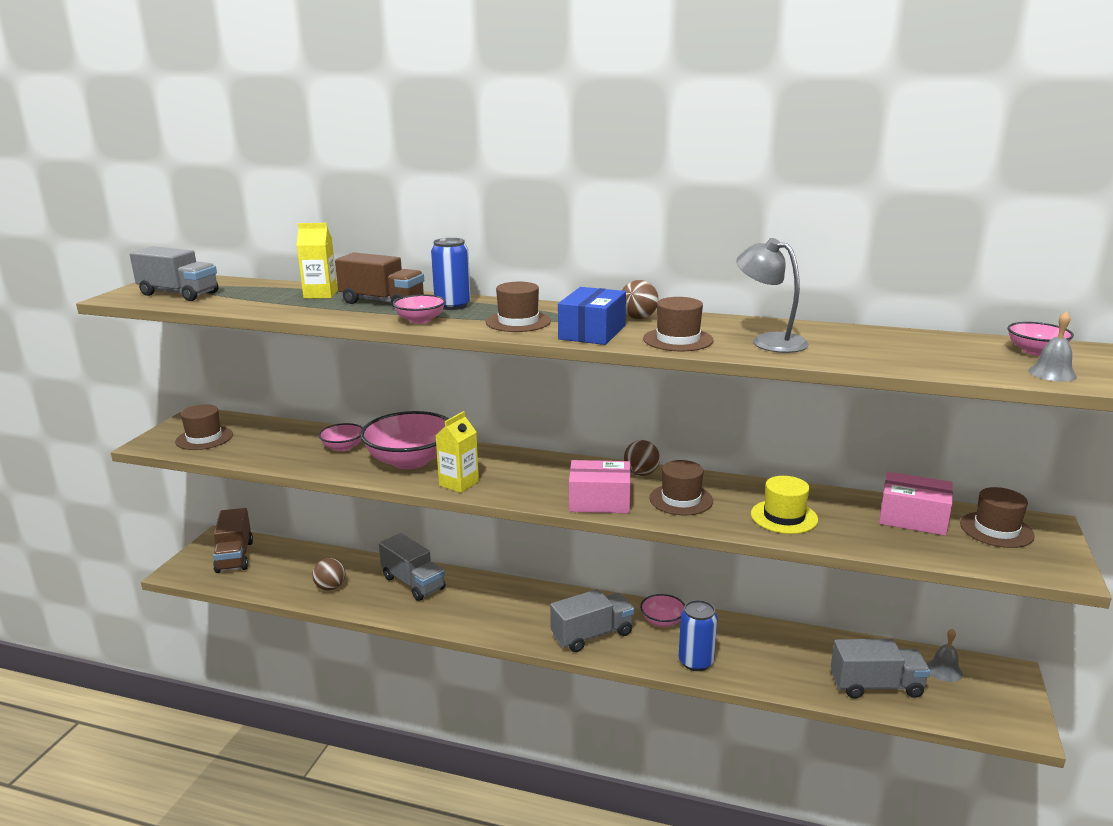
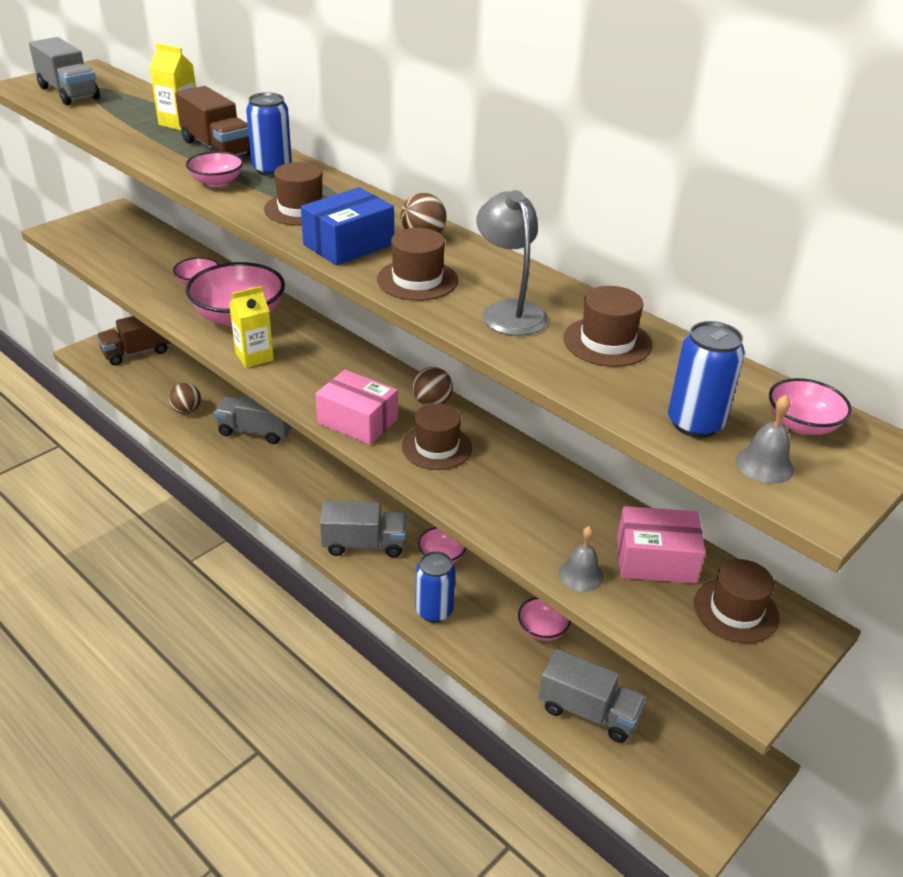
camera: 25 degrees right, 15 degrees up
(204, 438) = (100, 237): brown hat -> brown hat (607, 342)
(234, 556) = (137, 352): brown truck -> brown truck turned 45 degrees clockwise
(413, 583) = (256, 431): grey truck -> grey truck turned 120 degrees clockwise
(784, 517) = (517, 505): yellow hat -> none
(787, 643) = (542, 629): none -> pink bowl
(913, 518) = (655, 559): pink box -> pink box turned 45 degrees counterclockwise
(944, 670) = (680, 727): grey bell -> grey bell (581, 575)
(981, 365) = (695, 423): none -> blue can

